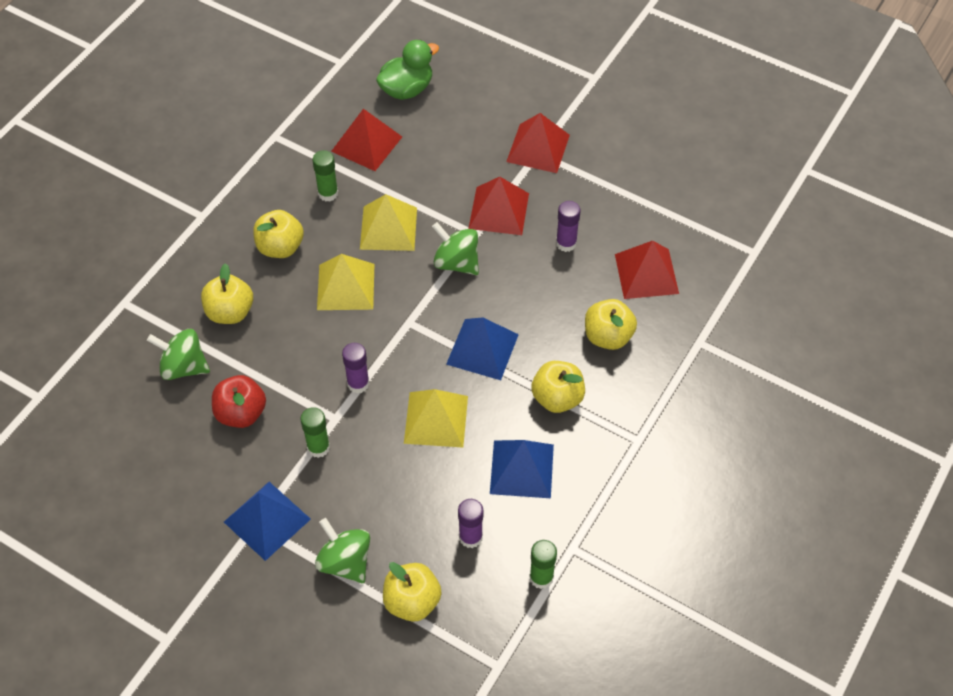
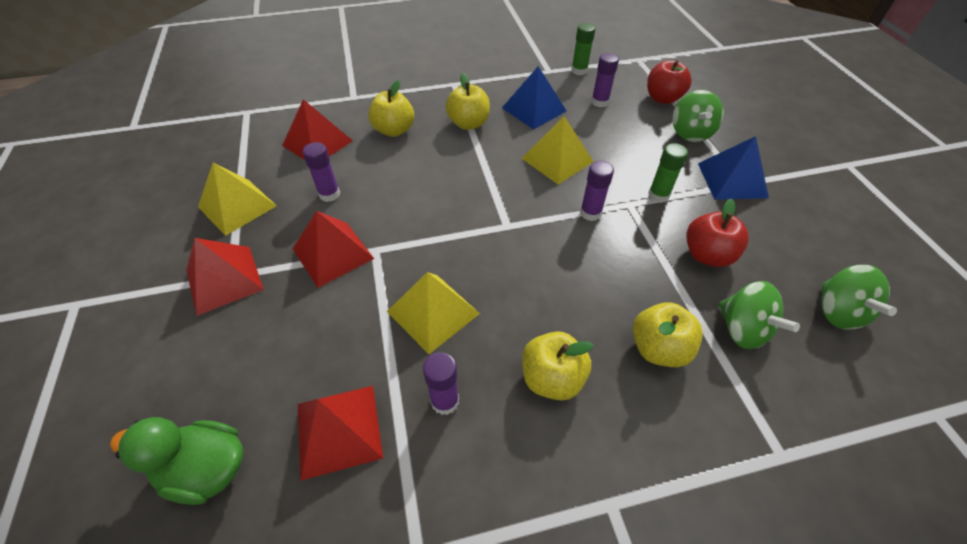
camera: 135 degrees left, 5 degrees down
(328, 193) = (445, 401): green glue stick -> purple glue stick
(345, 286) = (527, 289): yellow pyramid -> yellow pyramid (237, 206)
(412, 601) = (662, 98): yellow apple -> red apple
(456, 262) = (419, 240): green spinning top -> green spinning top (838, 312)
(482, 349) = (477, 174): blue pyramid -> none

